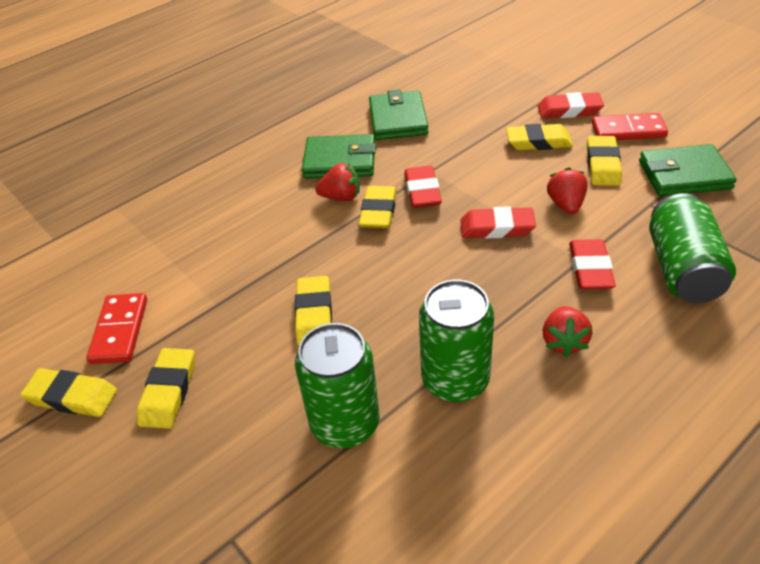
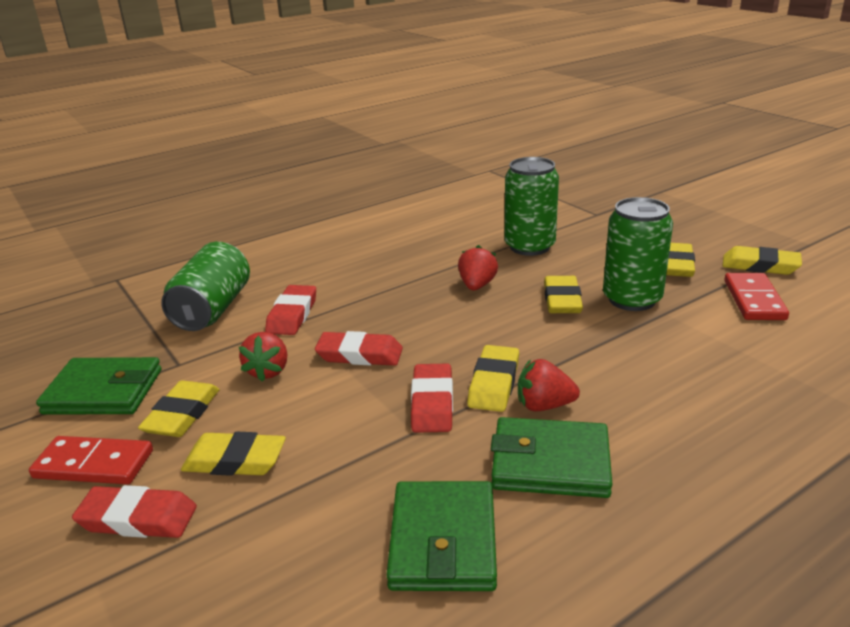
camera: 175 degrees left, 15 degrees down
(455, 380) = (445, 260): green can -> green can (632, 299)
(564, 341) = (351, 274): red strawberry -> red strawberry (477, 285)

